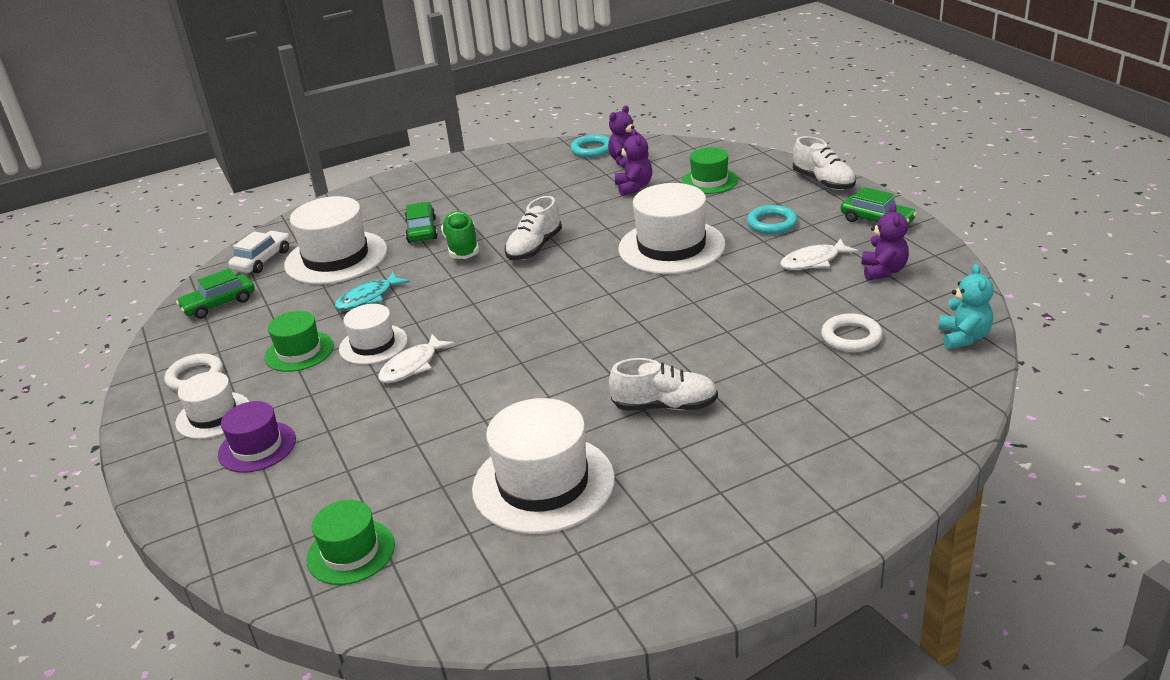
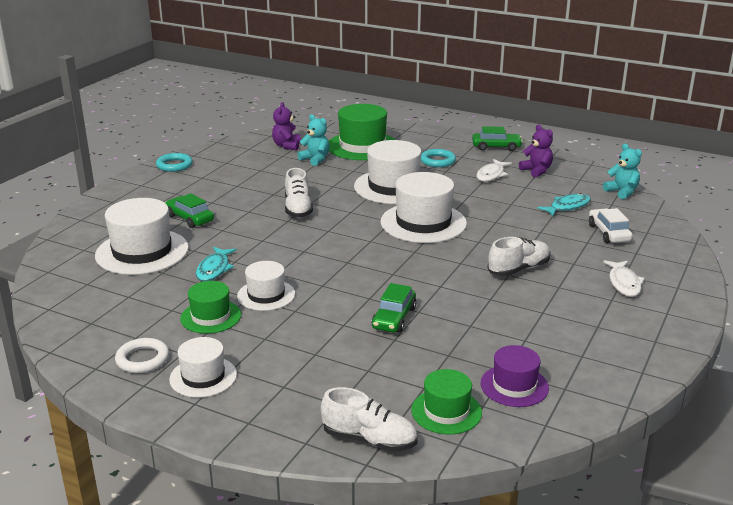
camera: 40 degrees left, 5 degrees down
(219, 304) = (81, 308): green car -> green car (394, 318)
(257, 447) = (275, 382): purple hat -> purple hat (514, 386)
(262, 260) = (73, 270): white car -> white car (608, 233)
(412, 366) = (318, 298): white fish -> white fish (624, 283)
(462, 246) = (240, 220): green shoe -> none
(543, 483) = (509, 331): white hat -> white hat (423, 223)
(592, 150) = (249, 143): turquoise ring -> turquoise ring (174, 165)
(634, 187) = (315, 159): purple teddy bear -> turquoise teddy bear
(709, 181) = (362, 146): green hat -> green hat, size x1.71
(824, 182) = (435, 133): white shoe -> white shoe (369, 439)
(851, 337) = (567, 207): white ring -> turquoise fish

